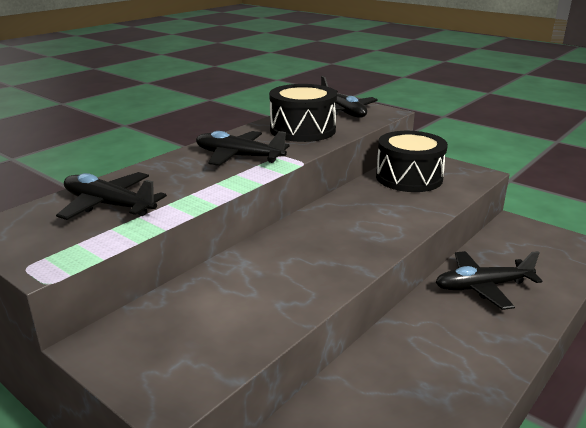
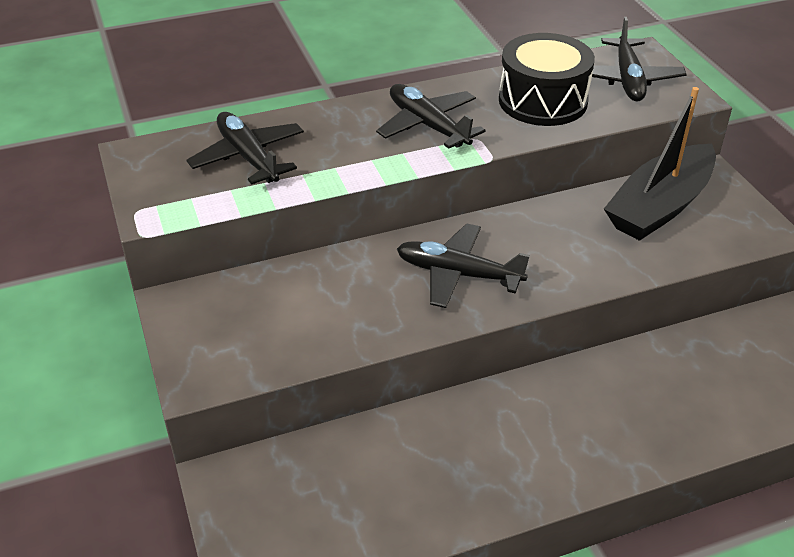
camera: 30 degrees right, 15 degrees up
(409, 178) = (660, 206): black drum -> black boat
(482, 287) = (645, 386): black plane -> black plane (458, 274)

